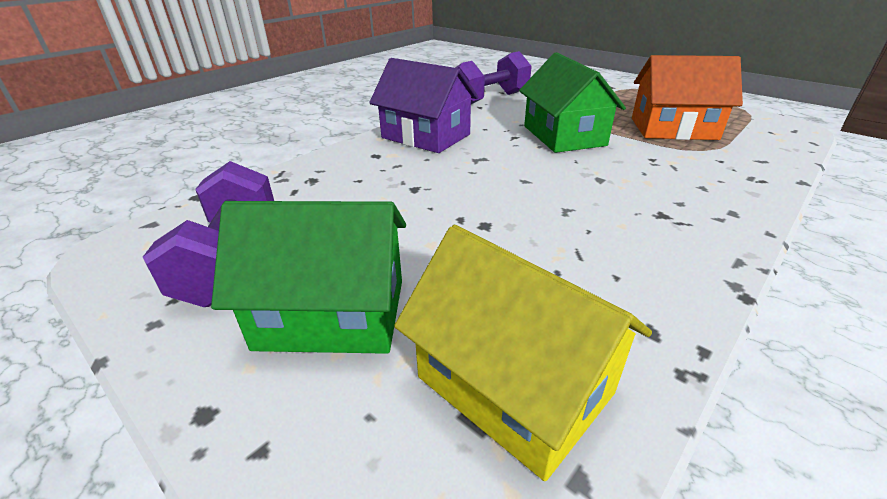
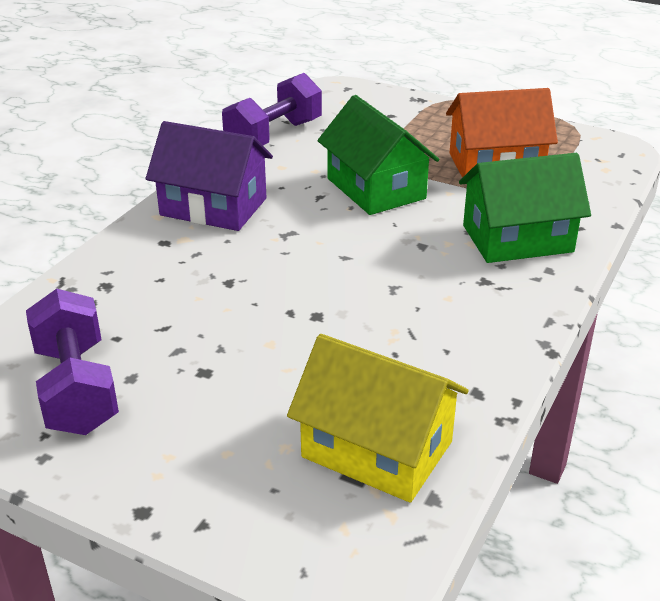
camera: 15 degrees left, 0 degrees up
(332, 314) = (206, 422): green house -> green house (517, 239)

